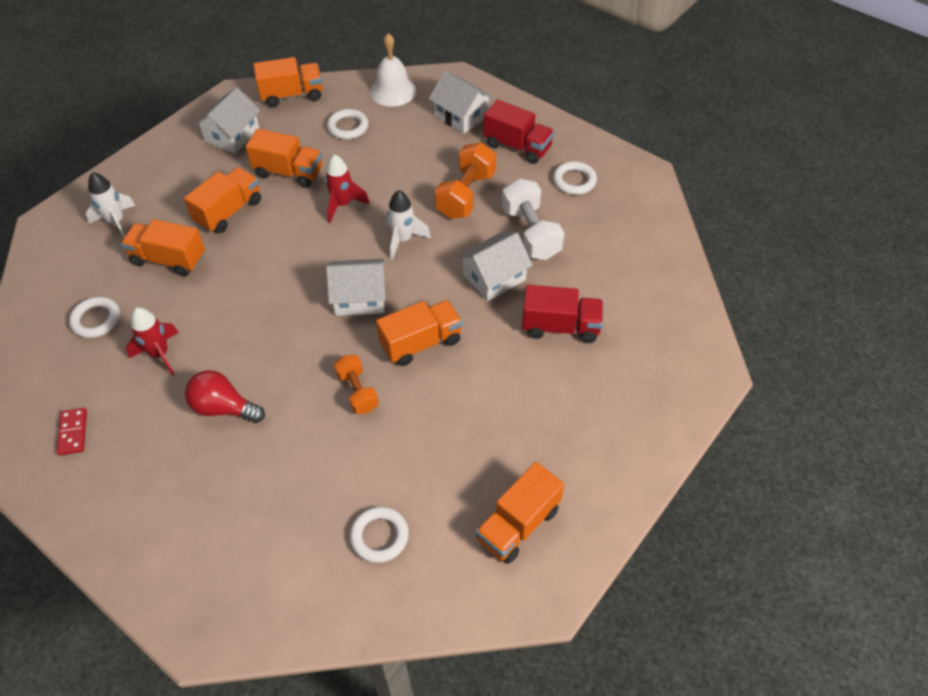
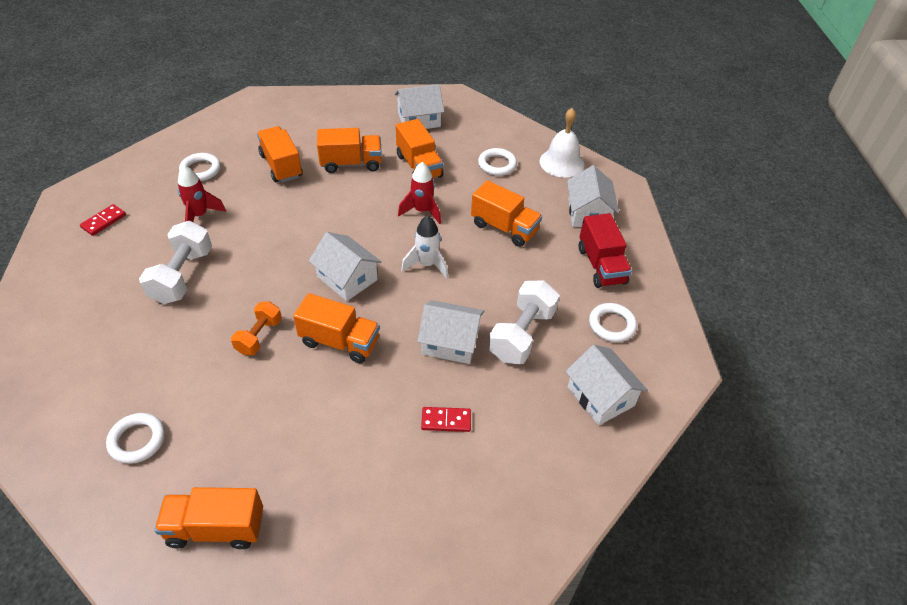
camera: 45 degrees right, 5 degrees down
(116, 222) = (287, 124): white rocket -> none
(224, 408) = (182, 276): red light bulb -> white dumbbell
(292, 95) = (490, 120): orange truck -> orange truck (504, 228)
(466, 195) = (513, 269): orange dumbbell -> none
(560, 327) = (446, 421): red truck -> red domino
(624, 231) = (600, 396): none -> white house

